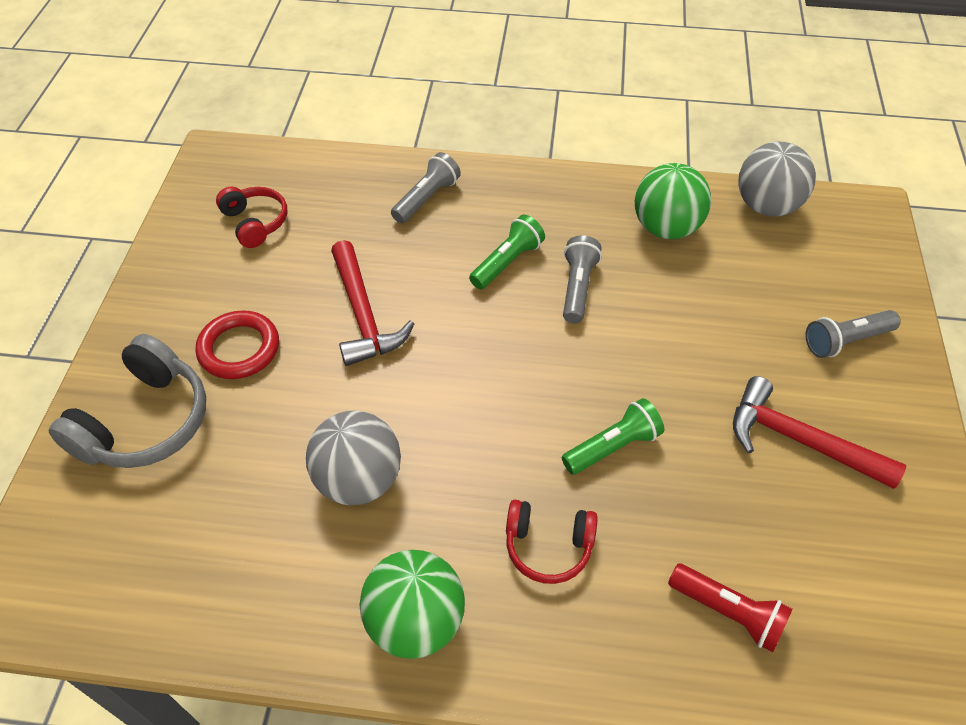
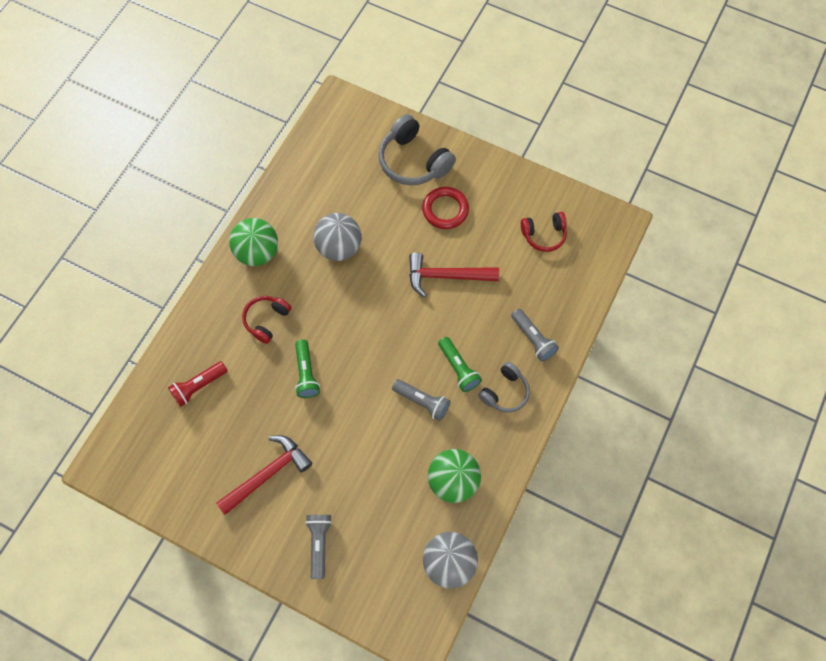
camera: 110 degrees right, 15 degrees up
(517, 208) = (505, 392): none -> grey headphones

